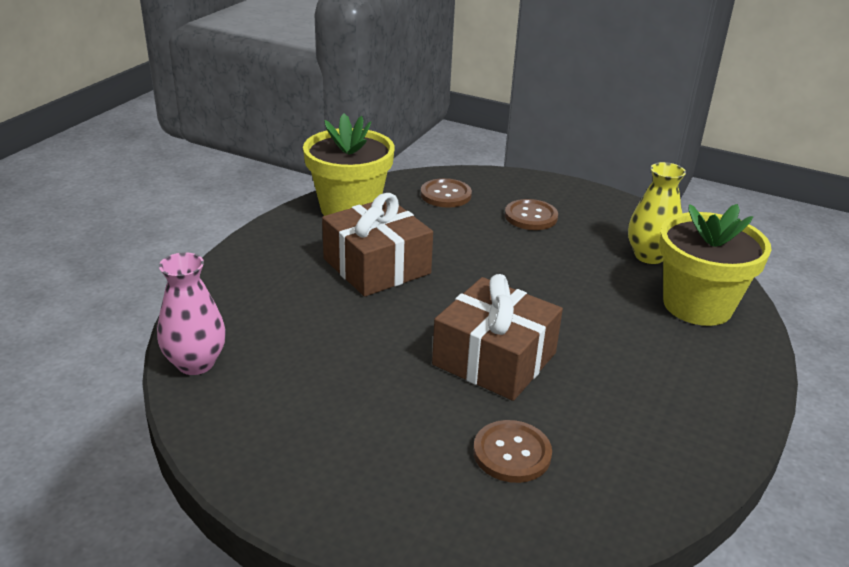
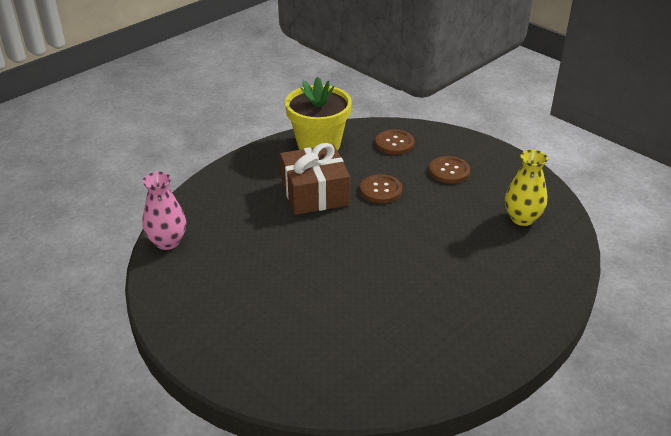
camera: 20 degrees right, 5 degrees up
(494, 359) = (358, 276): brown gift -> none
(512, 453) = (333, 342): brown button -> brown button (381, 190)
(697, 305) = (534, 264): yellow flower pot -> none

